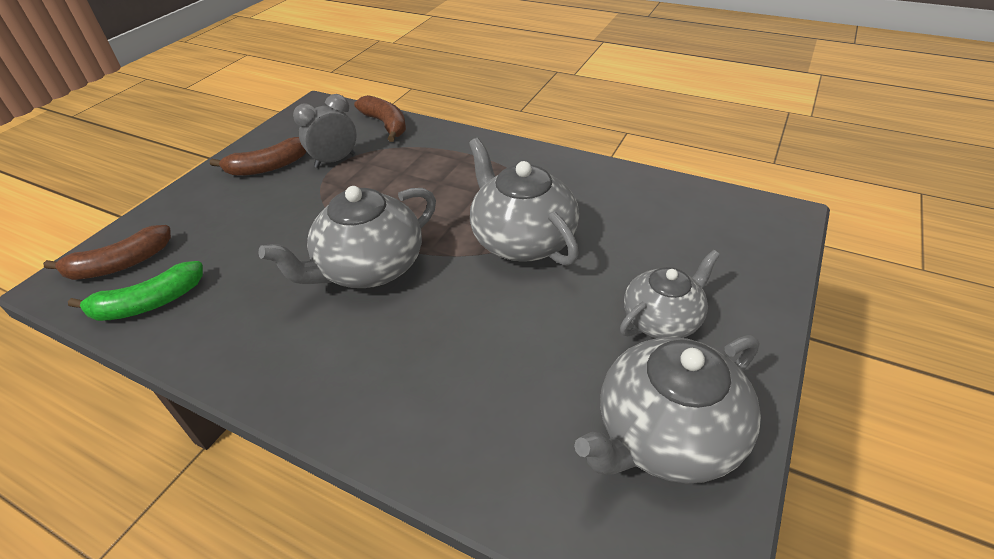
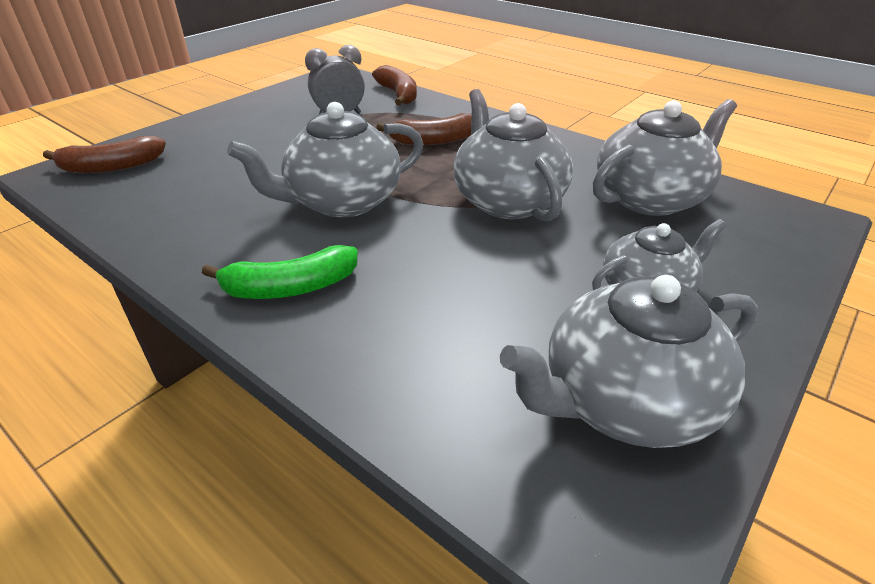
camera: 10 degrees right, 5 degrees down
(149, 303) = (124, 199): green banana -> green banana (290, 287)
(268, 167) = (275, 113): brown banana -> brown banana (434, 140)
(646, 215) = (650, 198): none -> grey teapot

